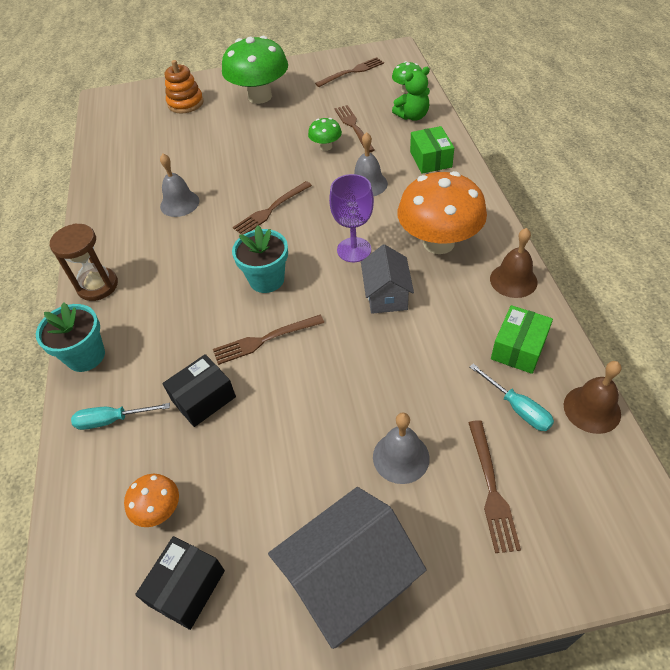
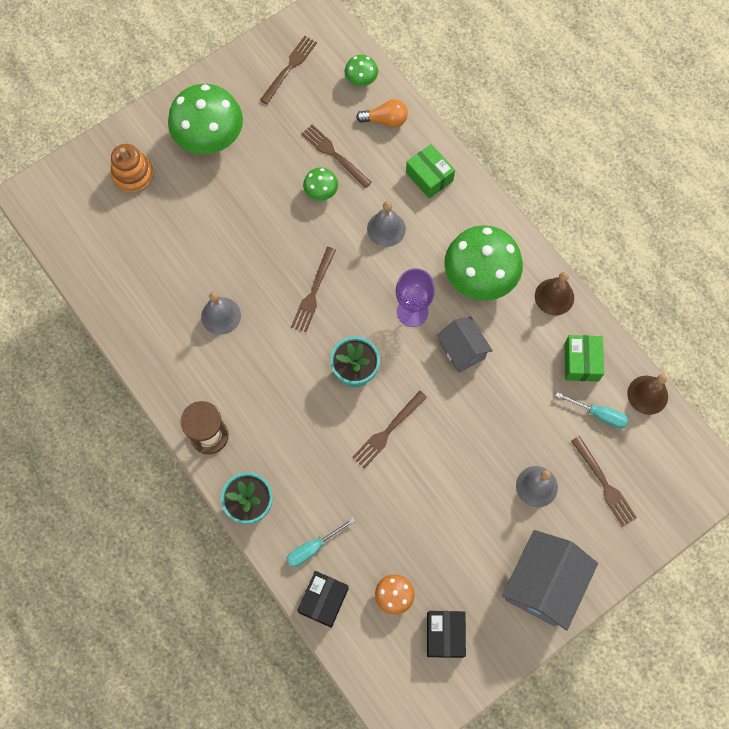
camera: 30 degrees left, 20 degrees up
(203, 398) = (371, 501): black box -> black box (323, 600)
(412, 116) = (385, 120): green teddy bear -> orange light bulb
(438, 243) = (479, 278): orange mushroom -> green mushroom

